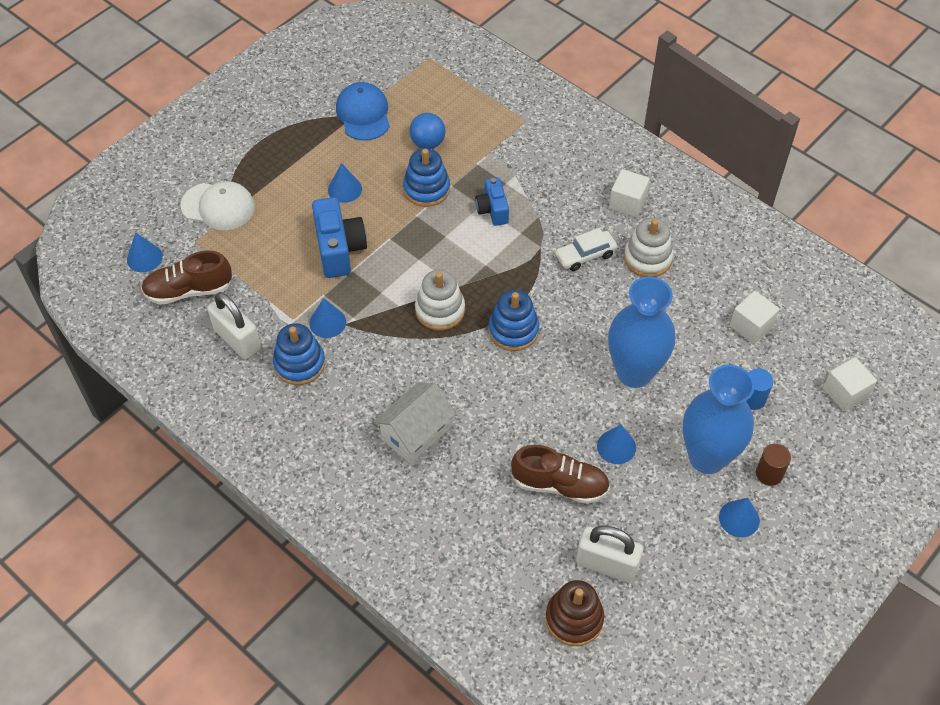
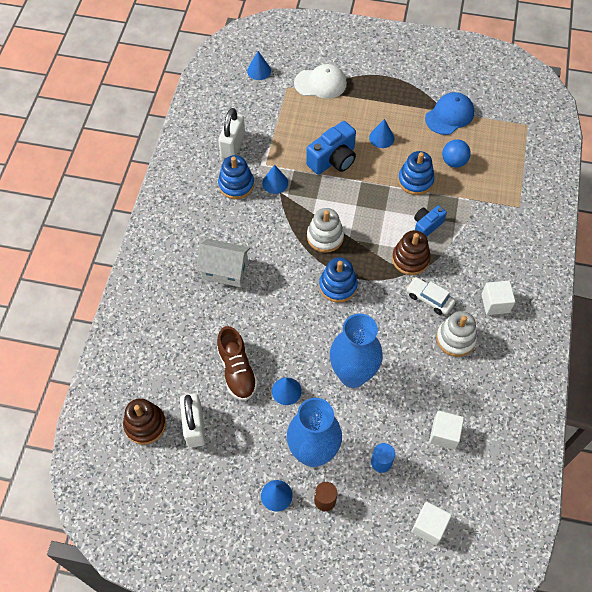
camera: 60 degrees right, 5 degrees up
(189, 290) = (251, 104): brown shoe -> none
(218, 206) = (320, 83): white cap -> white cap turned 75 degrees counterclockwise
(524, 246) = (410, 259): none -> brown stacking toy

